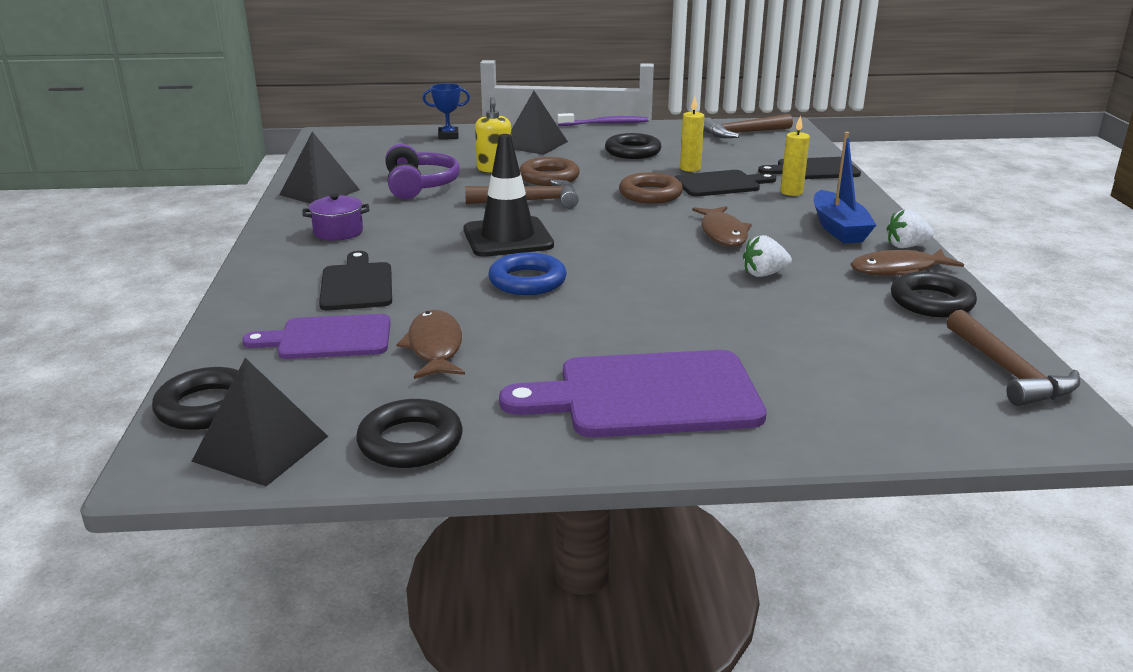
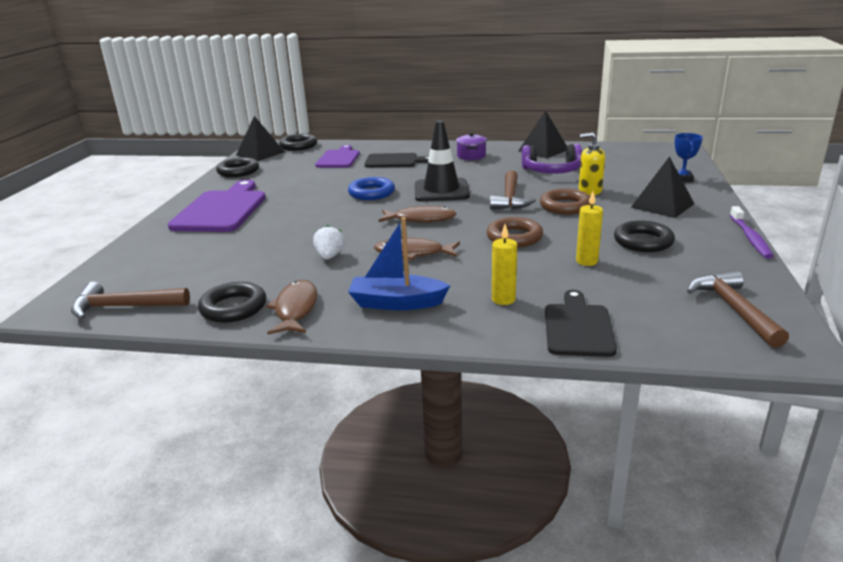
camera: 105 degrees right, 0 degrees up
(435, 347) = (311, 175): brown fish -> brown fish (421, 219)
(720, 184) = (536, 269): black cutting board -> none
(906, 246) = (338, 326): white strawberry -> none

